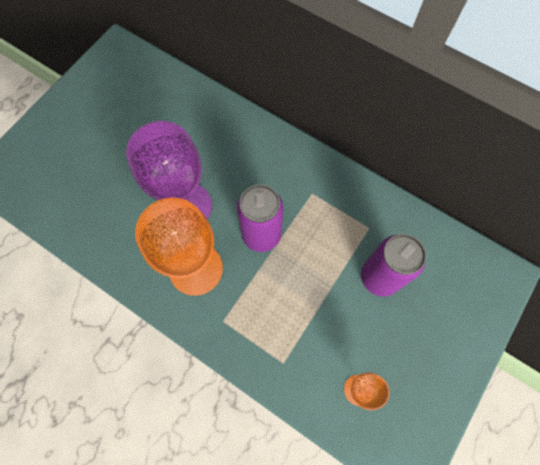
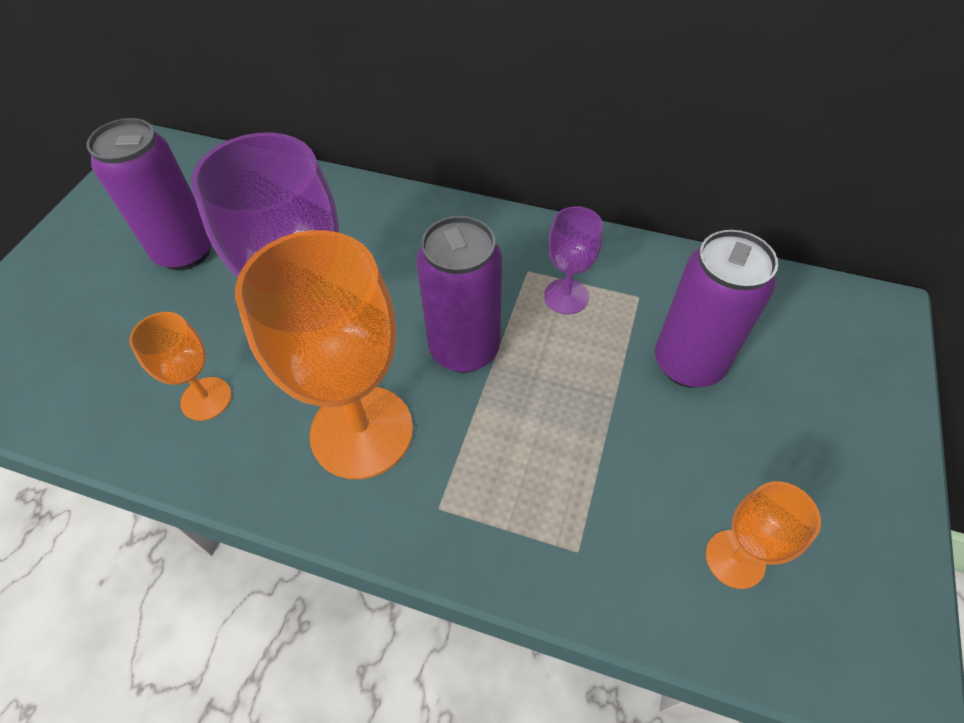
camera: 15 degrees left, 15 degrees down
(122, 228) = (206, 399): none -> orange goblet
(126, 130) = (185, 251): none -> purple can
(328, 216) = (566, 296): none -> purple goblet

